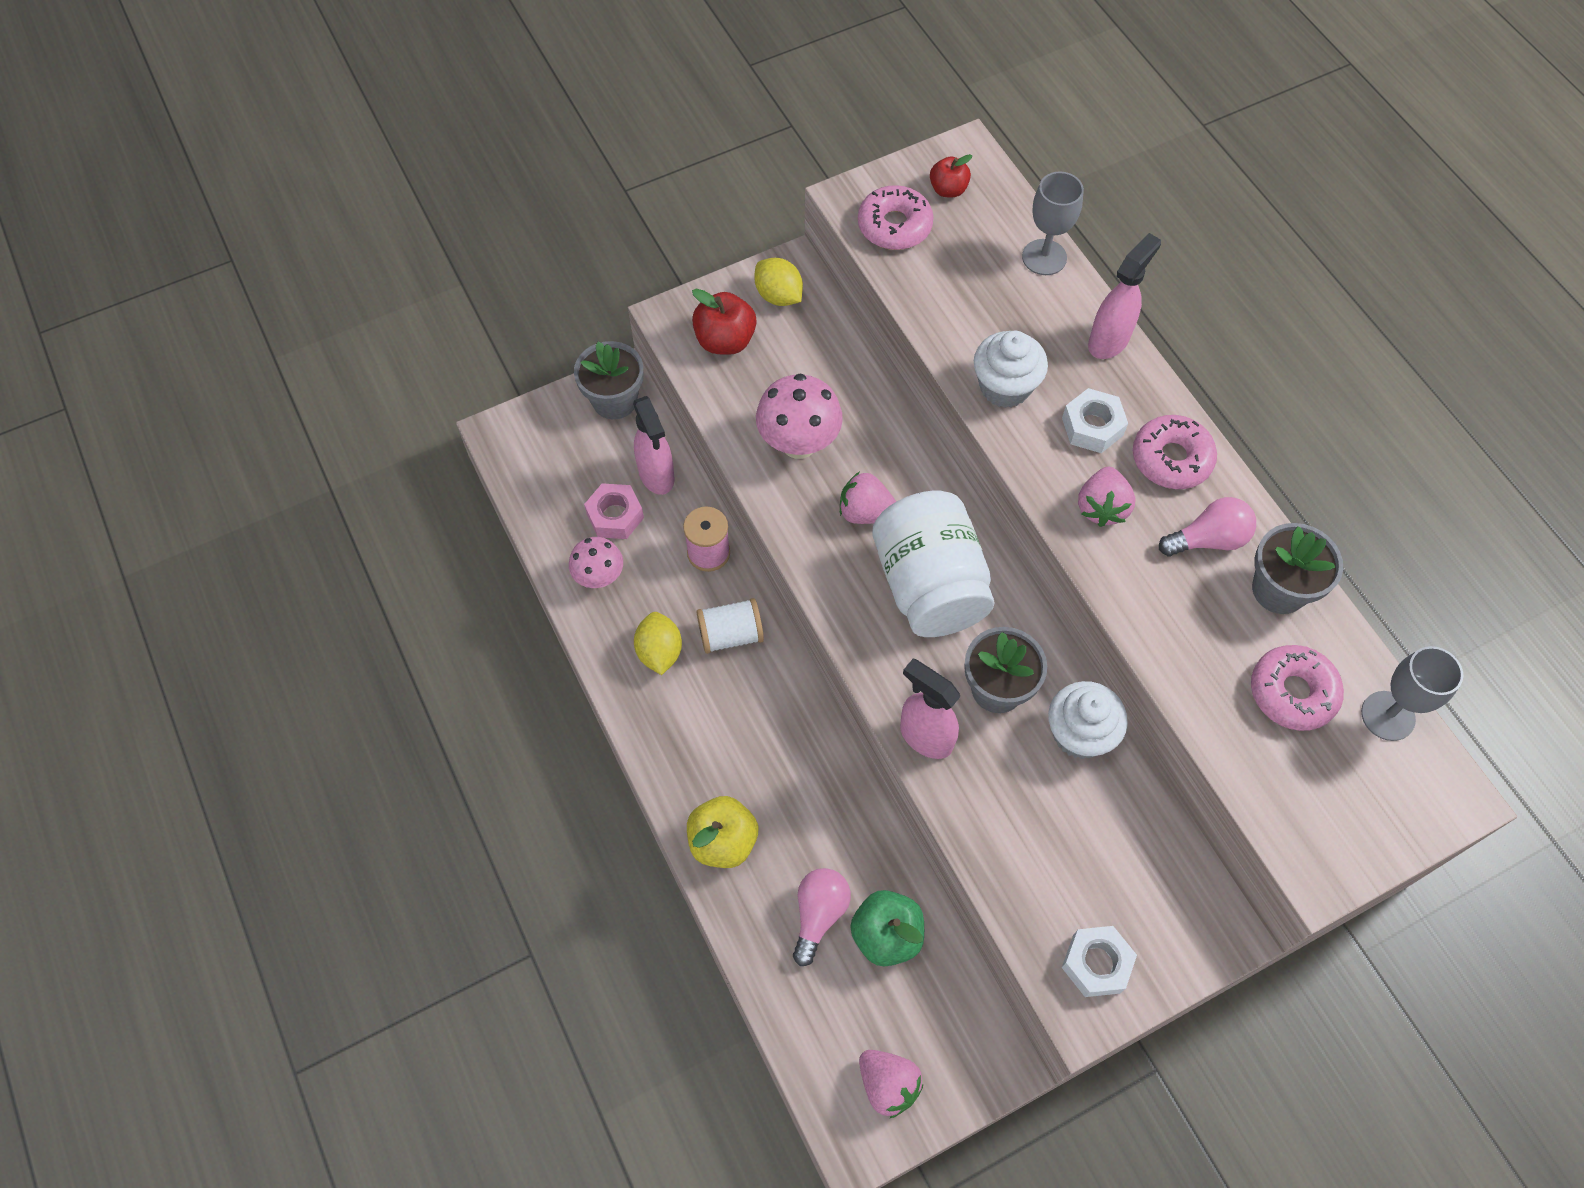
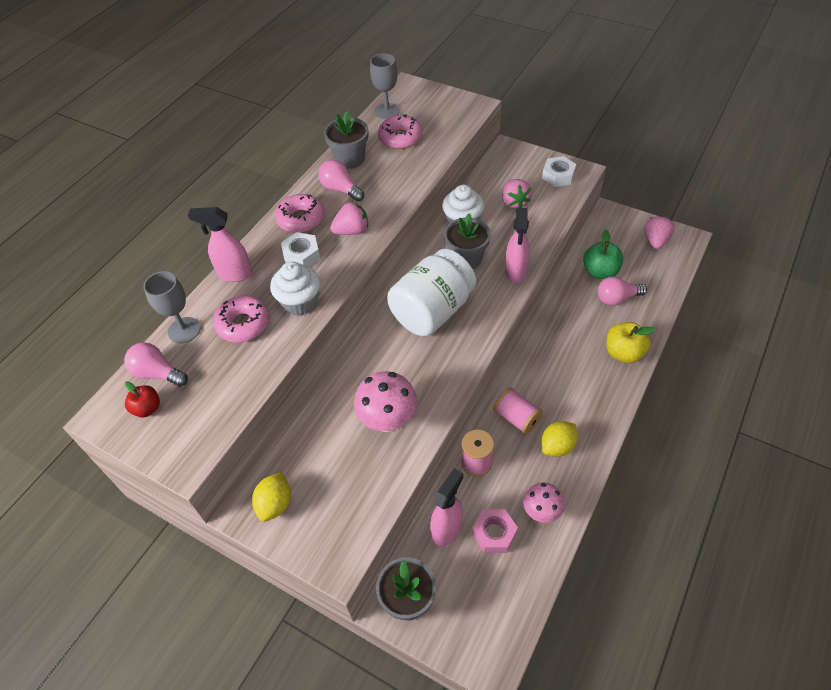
camera: 120 degrees left, 10 degrees down
(725, 340) = (336, 513): red apple -> none
(730, 635) = (517, 418): white spool -> pink spool
(866, 512) = (410, 361): pink strawberry -> pink strawberry (514, 202)
(894, 226) = (199, 421): pink donut -> pink donut (243, 324)
(993, 213) = (157, 373): none -> pink light bulb

